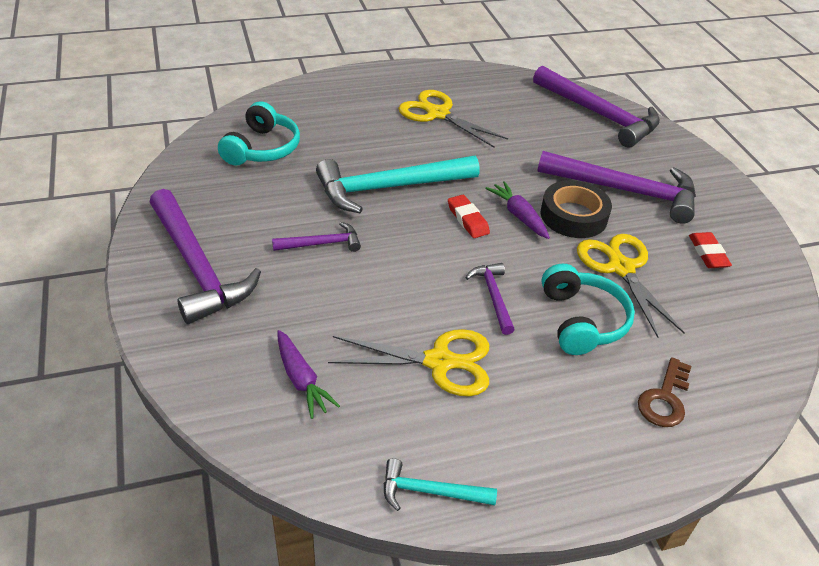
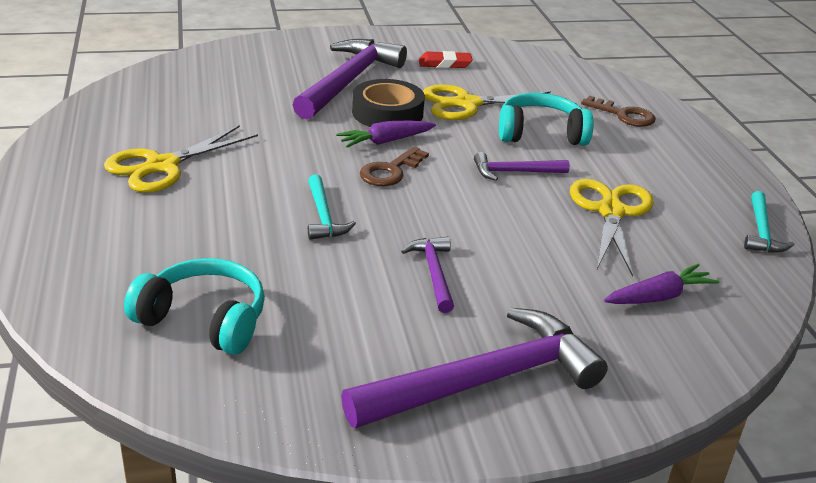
camera: 85 degrees left, 10 degrees down
(389, 188) = (323, 216): turquoise hammer -> turquoise hammer, size x0.49
(467, 219) = (390, 171): red eraser -> brown key
(599, 115) = (203, 69): purple hammer -> none

